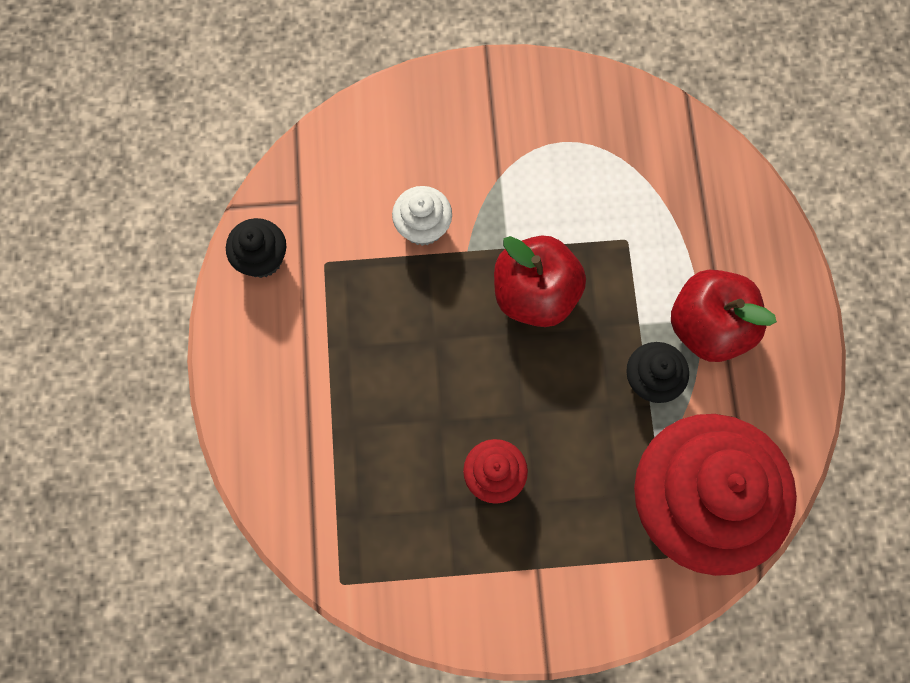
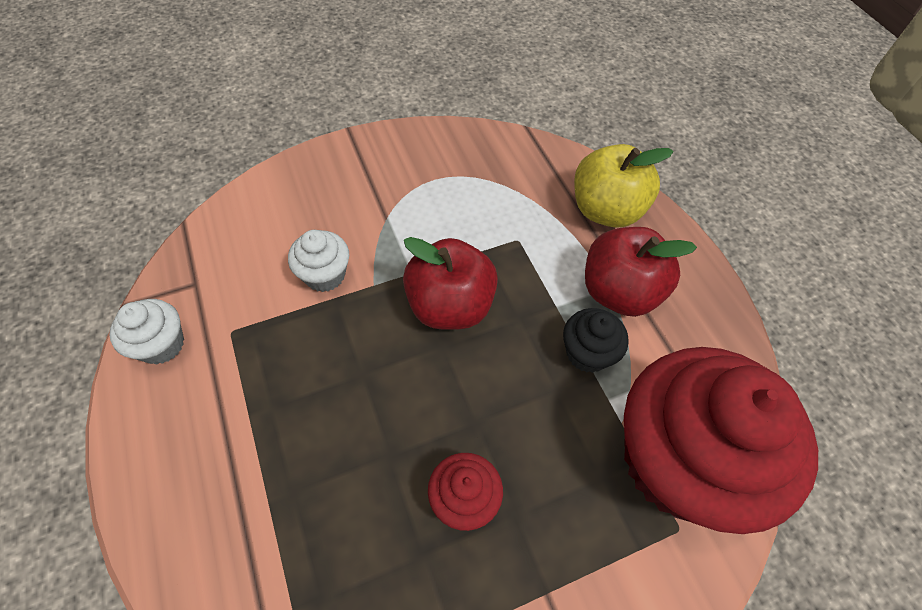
camera: 20 degrees left, 15 degrees down
(262, 258) = (161, 344): black cupcake -> white cupcake
(734, 229) = (606, 210): none -> yellow apple

